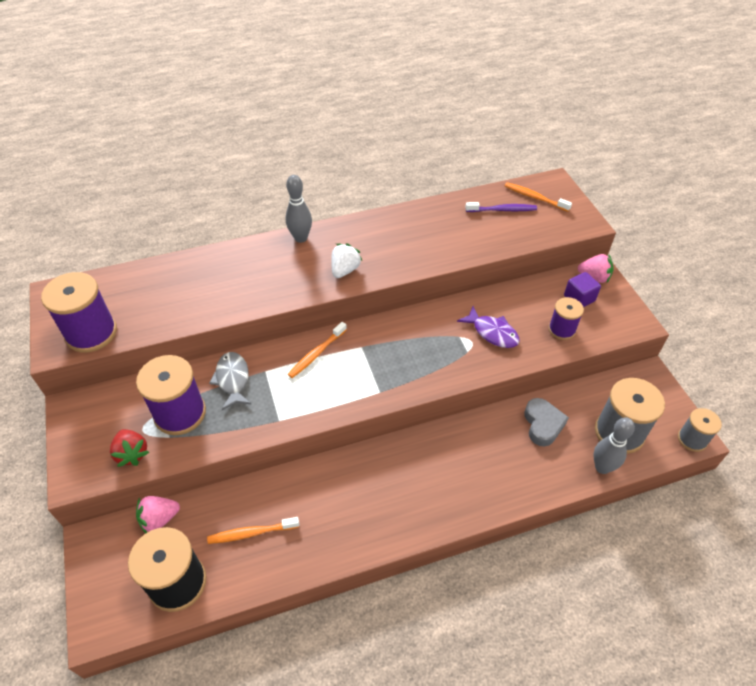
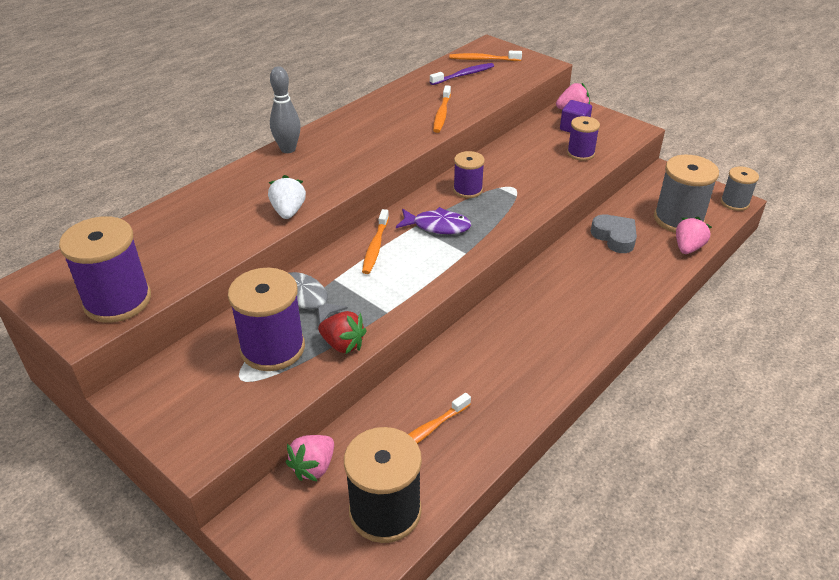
camera: 30 degrees left, 10 degrees down
(132, 453) = (249, 404): red strawberry -> red strawberry (343, 344)
(345, 270) = (358, 159): white strawberry -> white strawberry (288, 211)
(431, 328) = (467, 190): none -> purple spool
(449, 247) = (442, 114): none -> orange toothbrush
(492, 332) = (525, 175): purple fish -> purple fish (437, 226)
(602, 467) = (688, 248): grey bowling pin -> pink strawberry

